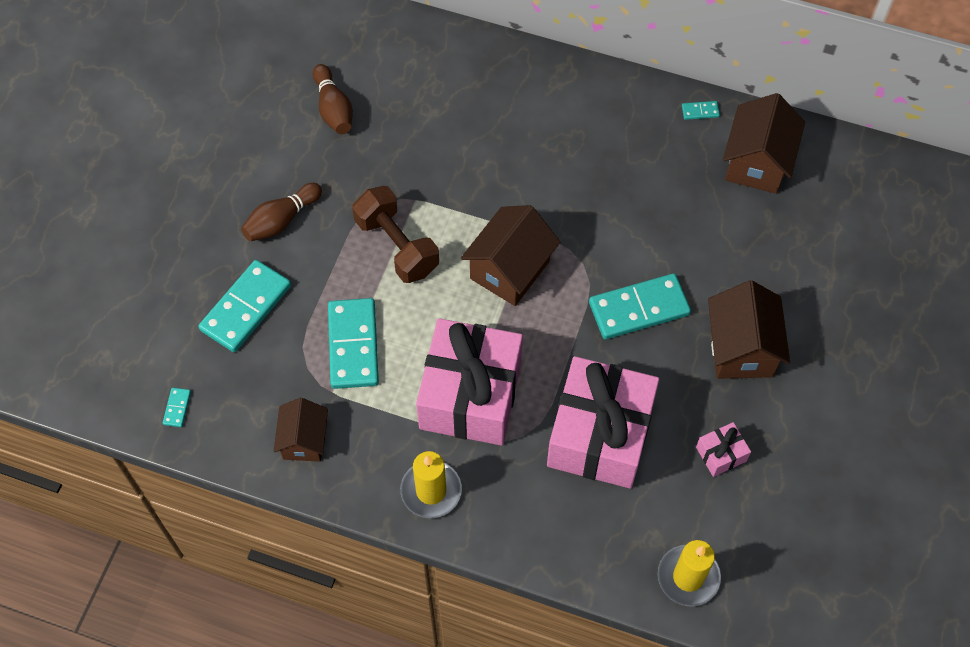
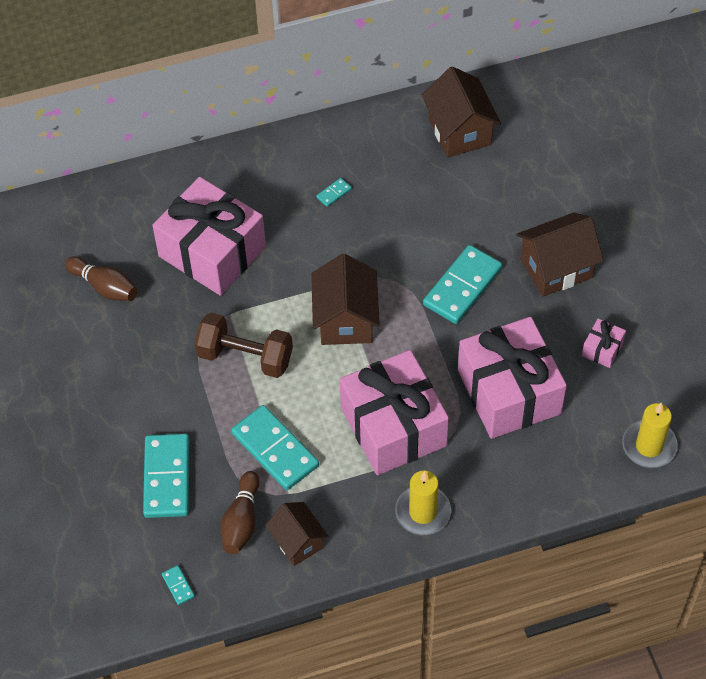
camera: 35 degrees left, 5 degrees down
(281, 220) = (137, 395): brown bowling pin -> brown bowling pin (241, 521)
(446, 135) = (212, 251): none -> pink gift
(700, 111) = (388, 119): turquoise domino -> turquoise domino (334, 193)
(741, 349) = (556, 268): brown house -> brown house turned 75 degrees counterclockwise

